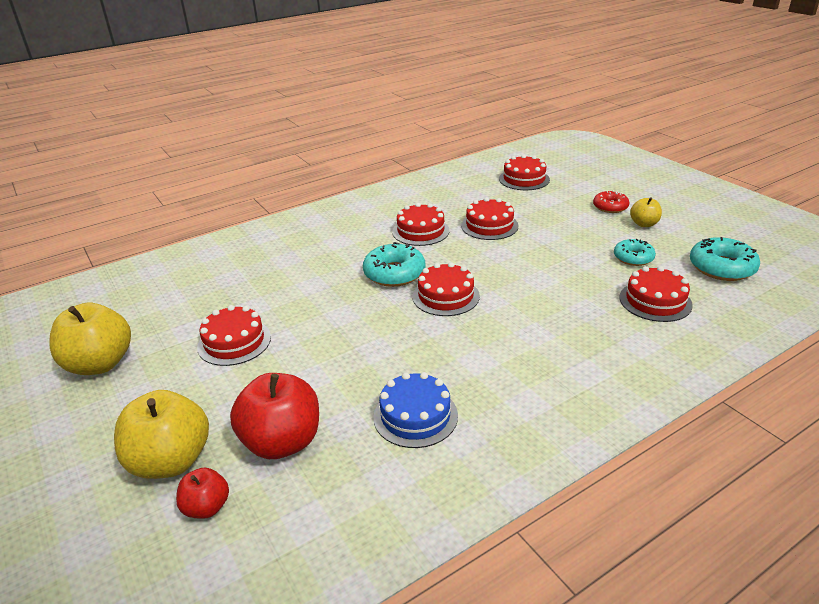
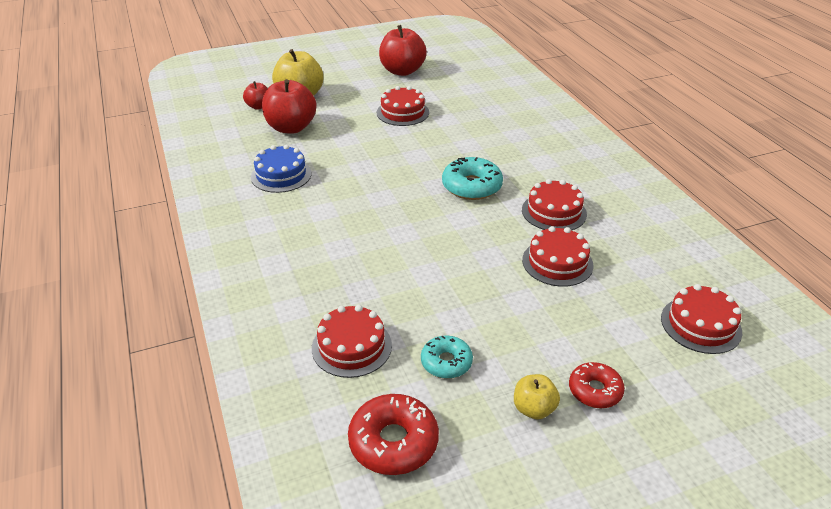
camera: 100 degrees right, 5 degrees up
(100, 364) = (402, 71): yellow apple -> red apple
(446, 296) = (421, 209): red cake -> none
(721, 267) = (393, 442): turquoise donut -> red donut

